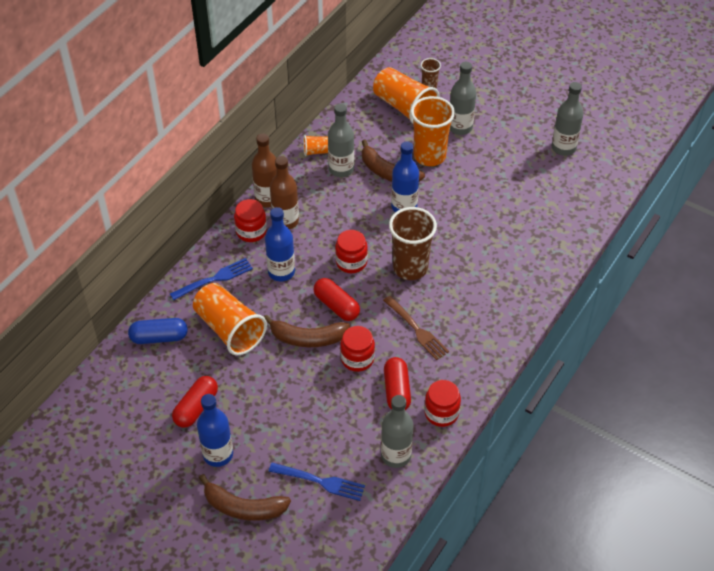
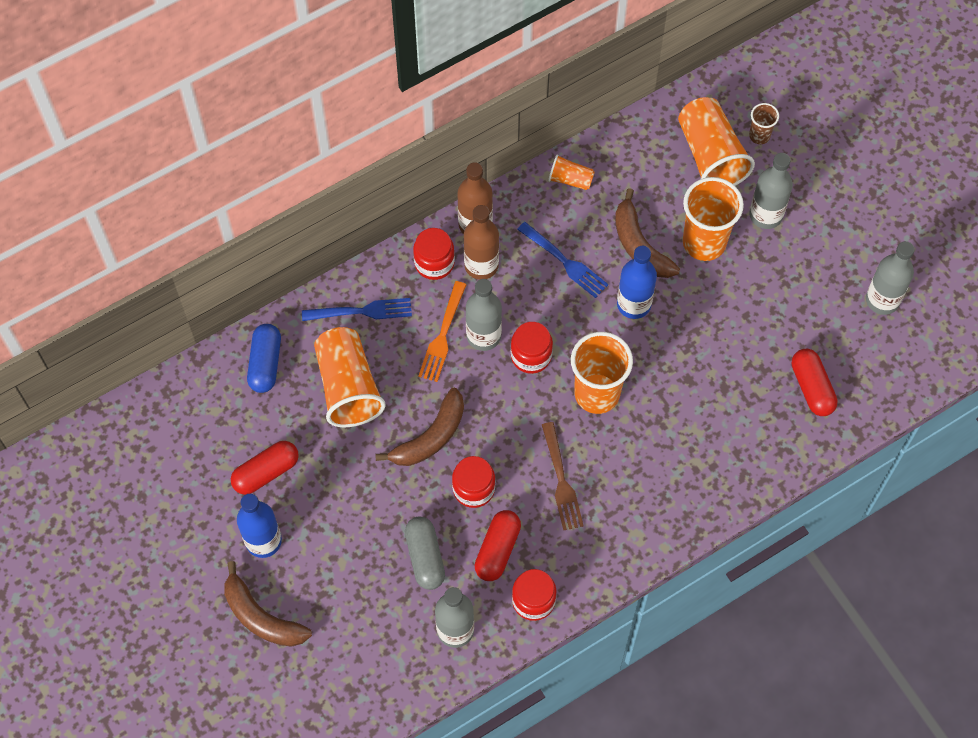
camera: 25 degrees right, 15 degrees up
(159, 337) = (265, 363): blue capsule -> blue capsule turned 75 degrees clockwise
(281, 272) = (443, 334): blue bottle -> orange fork
(307, 338) = (430, 437): brown banana -> brown banana turned 75 degrees counterclockwise
(319, 481) = (356, 623): blue fork -> blue fork (564, 261)
(336, 306) = (484, 408): red capsule -> red capsule (812, 387)
(341, 169) = (584, 217): grey bottle -> grey bottle (483, 336)
(346, 416) = (425, 557): none -> grey capsule
(410, 268) = (597, 393): brown cup -> orange cup

